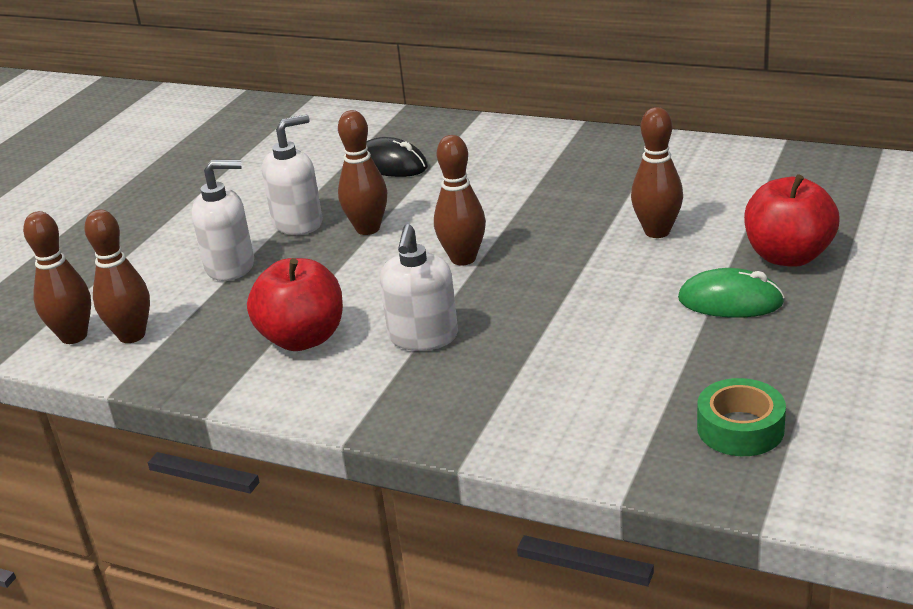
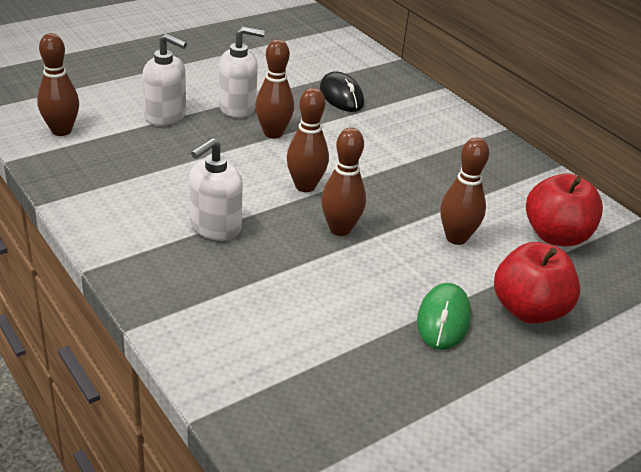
camera: 25 degrees right, 5 degrees up
(74, 336) = (33, 114): brown bowling pin -> brown bowling pin (340, 229)
(303, 338) = (147, 186): red apple -> red apple (556, 236)
(730, 301) = (443, 320): green mouse -> green mouse turned 60 degrees clockwise
(740, 428) = (331, 420): green tape -> none

